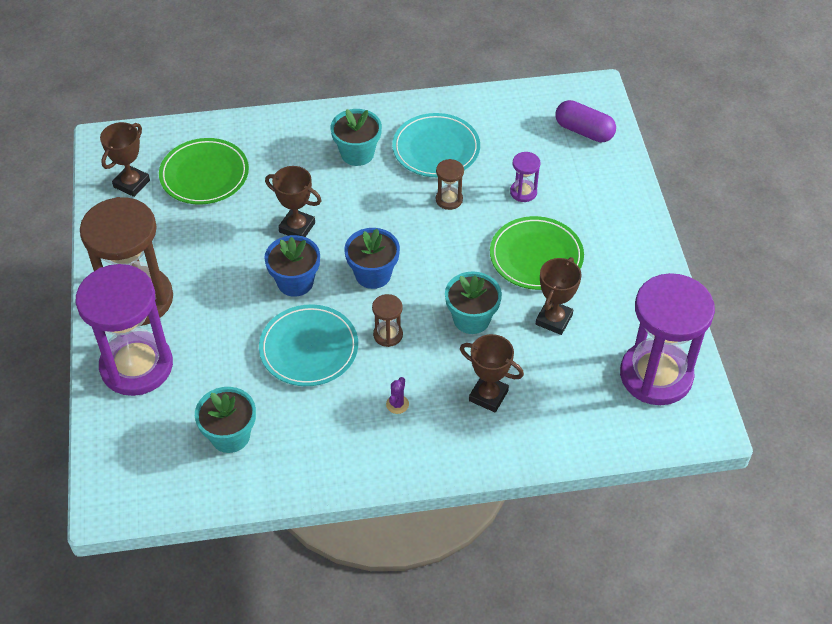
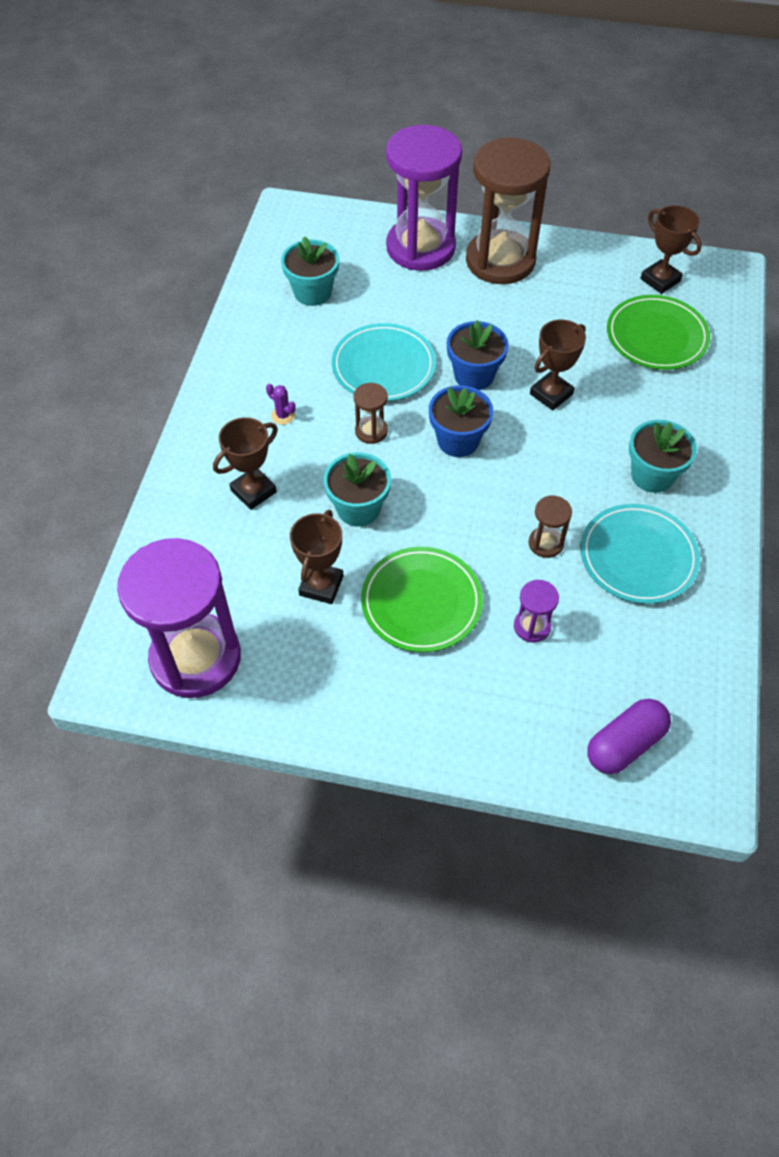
camera: 110 degrees right, 5 degrees up
(554, 319) = (321, 585): brown trophy -> brown trophy turned 60 degrees clockwise

